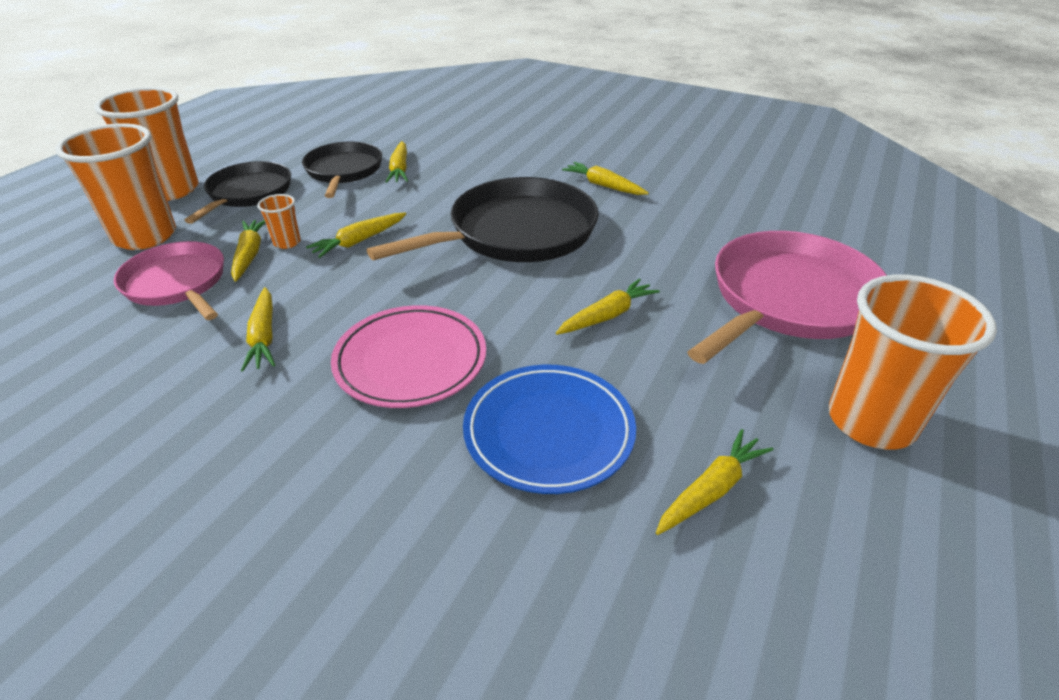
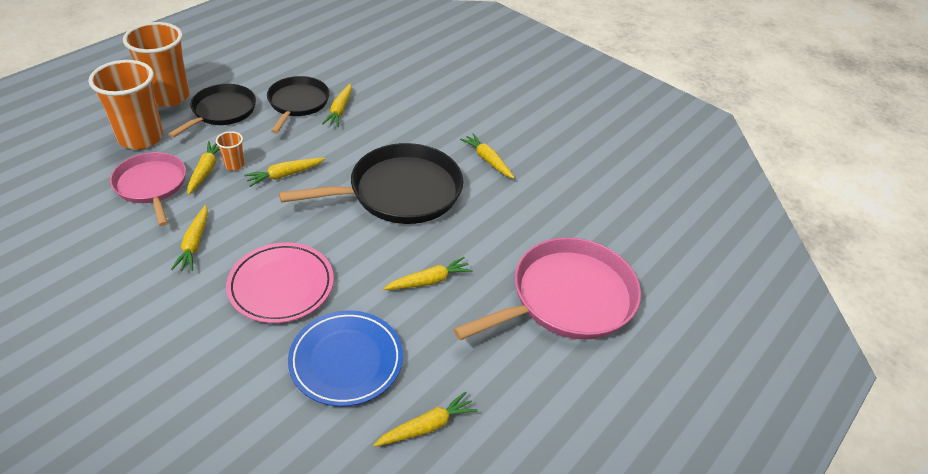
camera: 10 degrees right, 5 degrees up
(871, 421) = (561, 407): orange cup -> none

